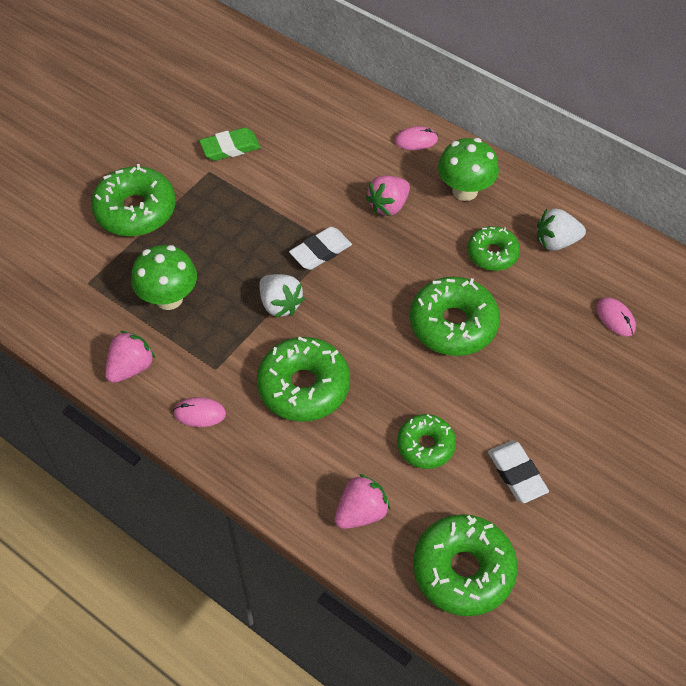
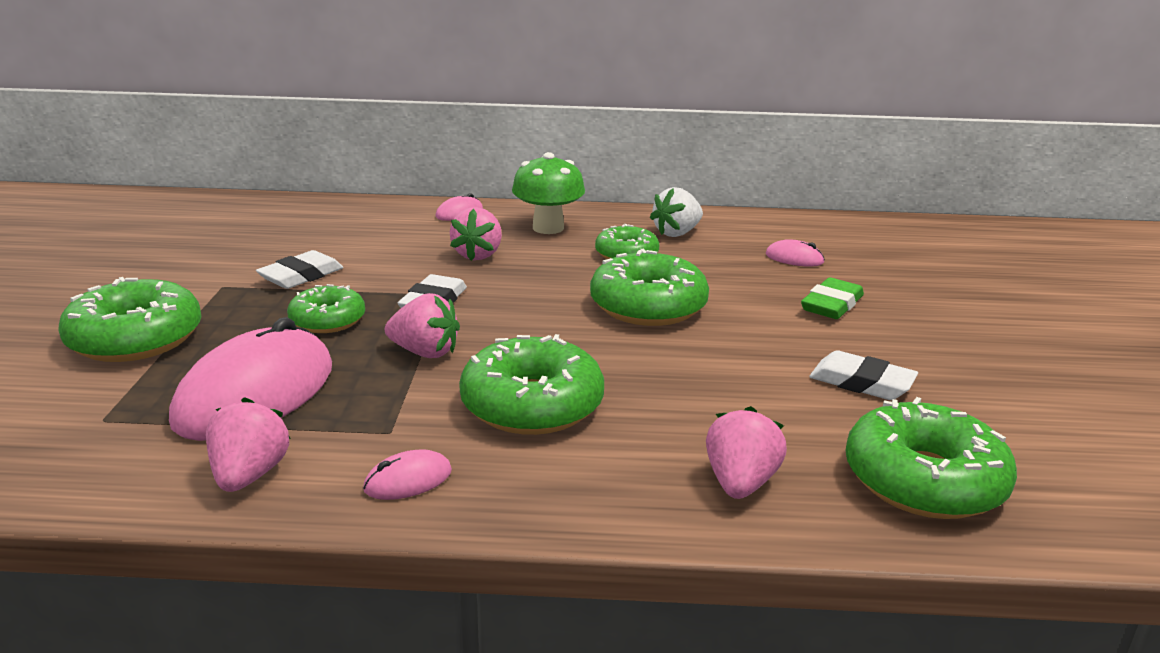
camera: 35 degrees left, 30 degrees down
(169, 298) = (255, 394): green mushroom -> pink mouse
(230, 148) = (236, 264): green eraser -> green eraser (832, 305)
(260, 181) = (301, 276): none -> white eraser
(280, 304) = (425, 352): white strawberry -> pink strawberry
(425, 445) = (738, 398): green donut -> green donut (327, 320)

